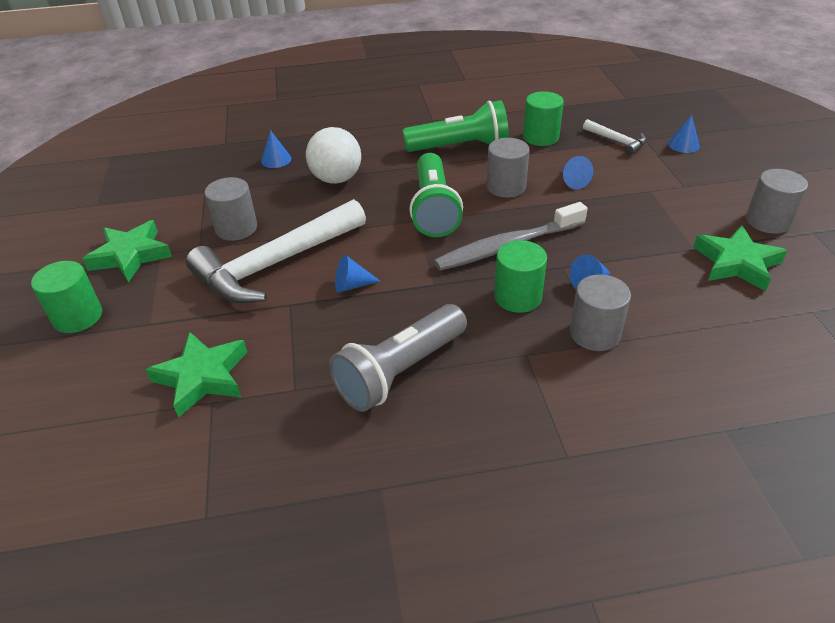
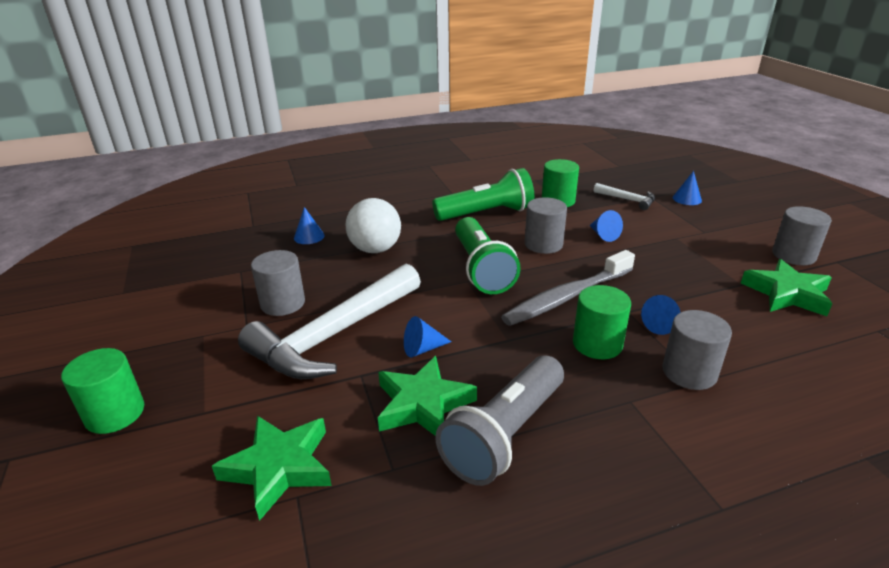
camera: 10 degrees left, 10 degrees down
(131, 255) = (169, 340): green star -> green star (423, 404)

